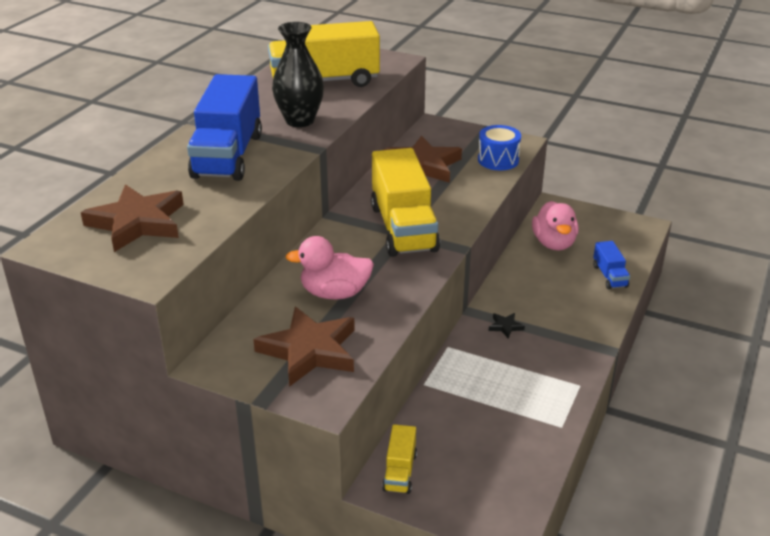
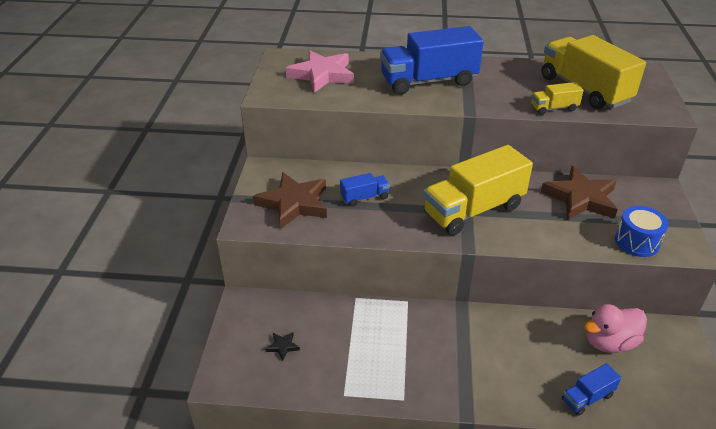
camera: 70 degrees right, 5 degrees up
(137, 223) = (322, 75): brown star -> pink star
(300, 120) = (506, 95): black vase -> none
(334, 293) = (364, 197): pink duck -> blue truck
(400, 472) = (258, 307): yellow truck -> yellow truck (554, 108)
(505, 326) = (454, 332): black star -> black star (283, 346)

